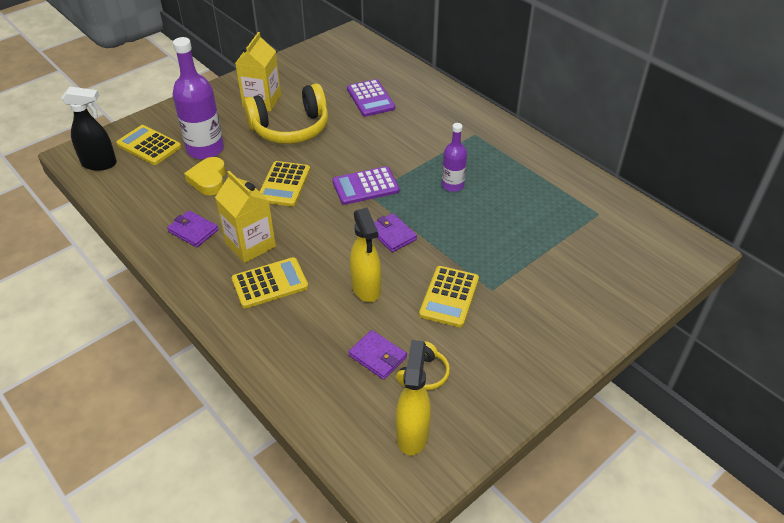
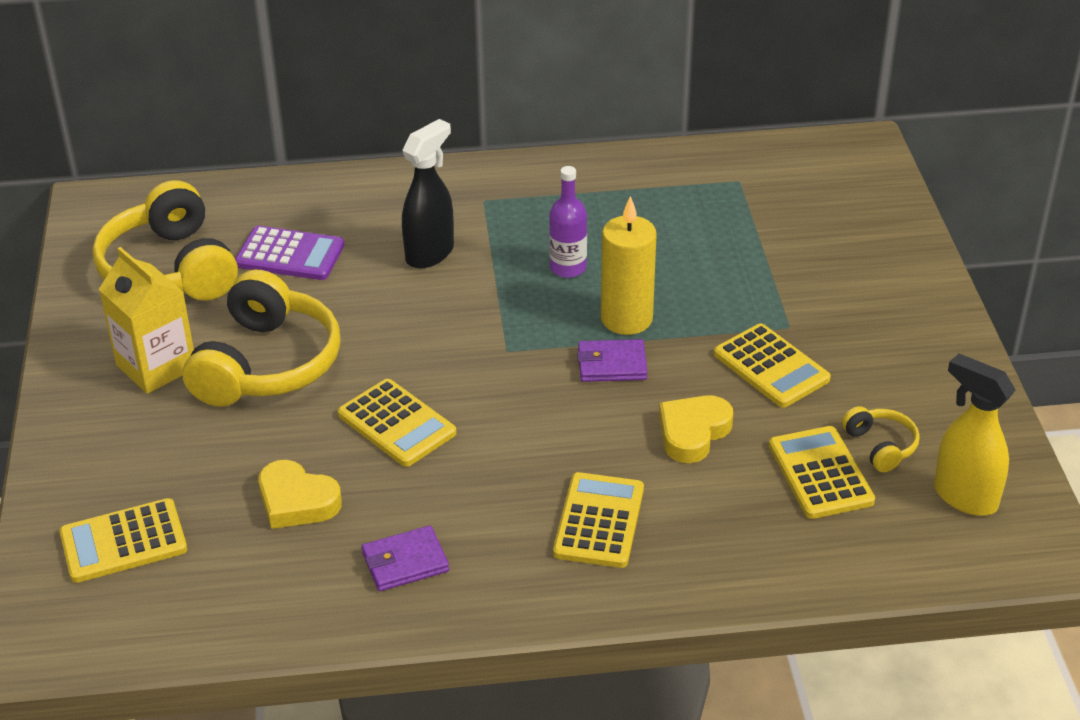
camera: 55 degrees left, 5 degrees down
(100, 164) = (104, 621): black spray bottle -> black spray bottle (430, 253)
(205, 149) = (212, 477): purple bottle -> none
(250, 245) = (498, 511): yellow carton -> none
(327, 73) = (170, 269): none -> yellow headphones
(365, 186) = (487, 346): purple calculator -> none
(366, 289) = (693, 433): yellow spray bottle -> yellow heart
(377, 356) = (820, 473): purple wallet -> yellow calculator
(433, 224) = (626, 319): none -> yellow candle

